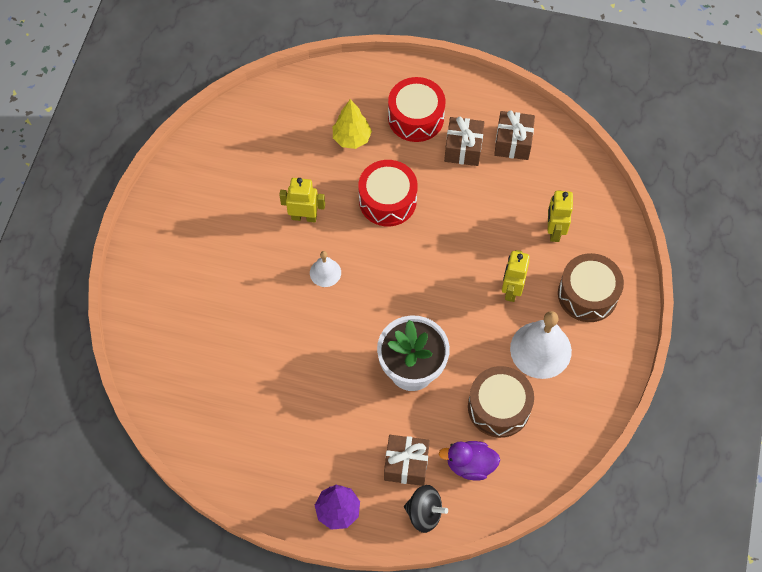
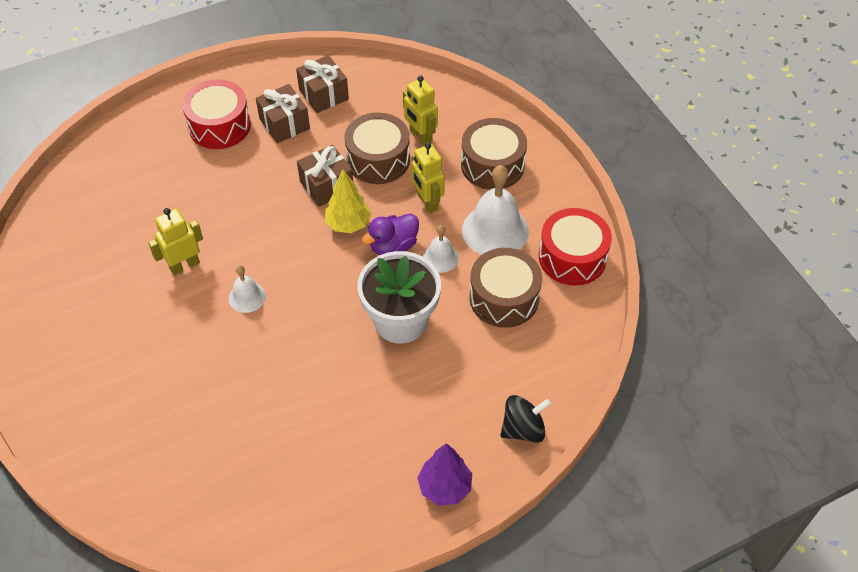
camera: 40 degrees left, 10 degrees down
(351, 138) = (173, 176): yellow tree -> yellow tree (348, 224)
(387, 200) = (253, 203): red drum -> red drum (572, 257)
(406, 464) = (469, 401): brown gift -> brown gift (326, 186)
(470, 465) = (524, 360): purple duck -> purple duck (393, 246)
(481, 341) = (440, 258): none -> white bell
(506, 228) = (378, 159): none -> brown drum

